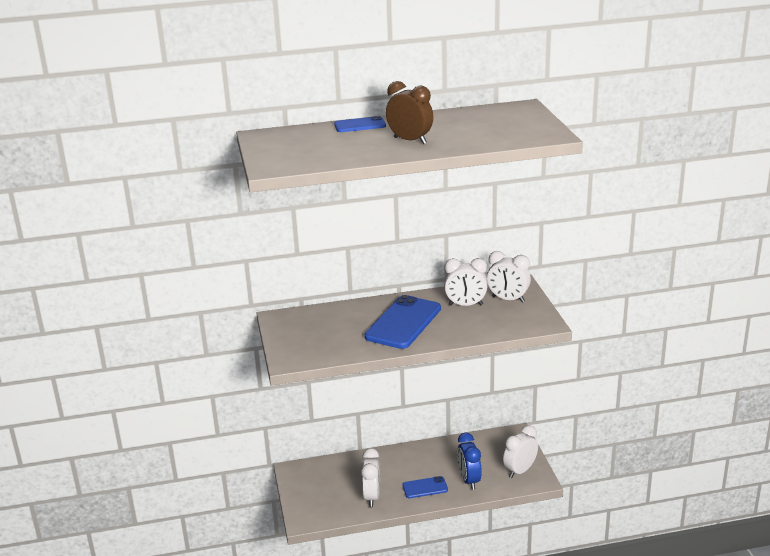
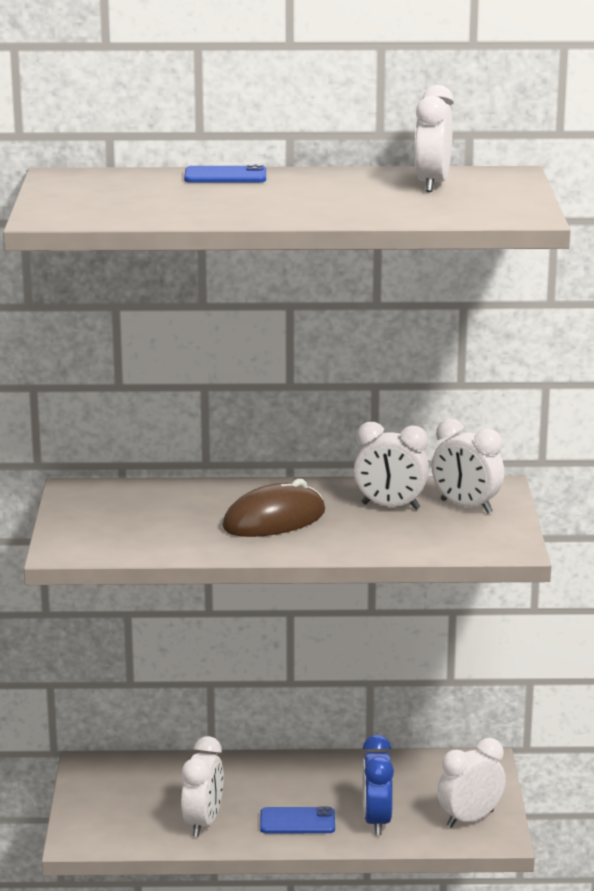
camera: 10 degrees right, 5 degrees down
(403, 323) = (274, 520): blue phone -> brown mouse
(410, 140) = (290, 202): brown clock -> none
(484, 118) = (432, 184): none -> white clock

